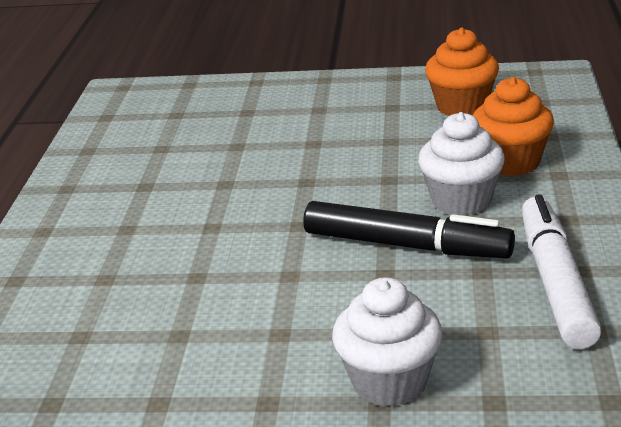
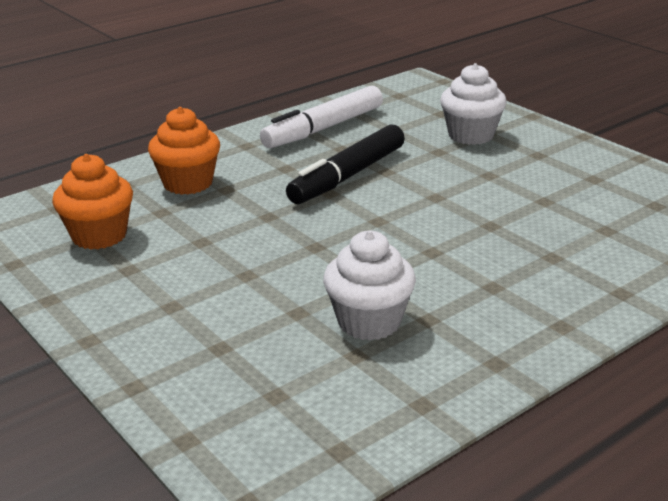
camera: 135 degrees left, 0 degrees up
(406, 246) = (347, 176): black marker -> black marker turned 120 degrees counterclockwise
(461, 201) = (267, 180): white cupcake -> white cupcake (369, 322)

